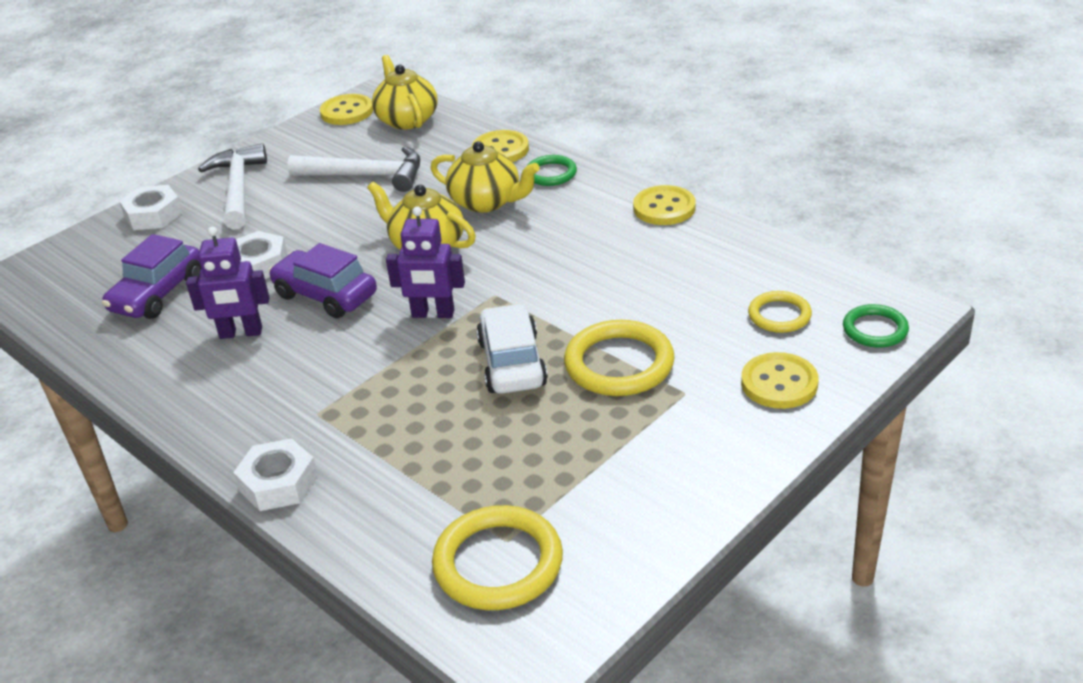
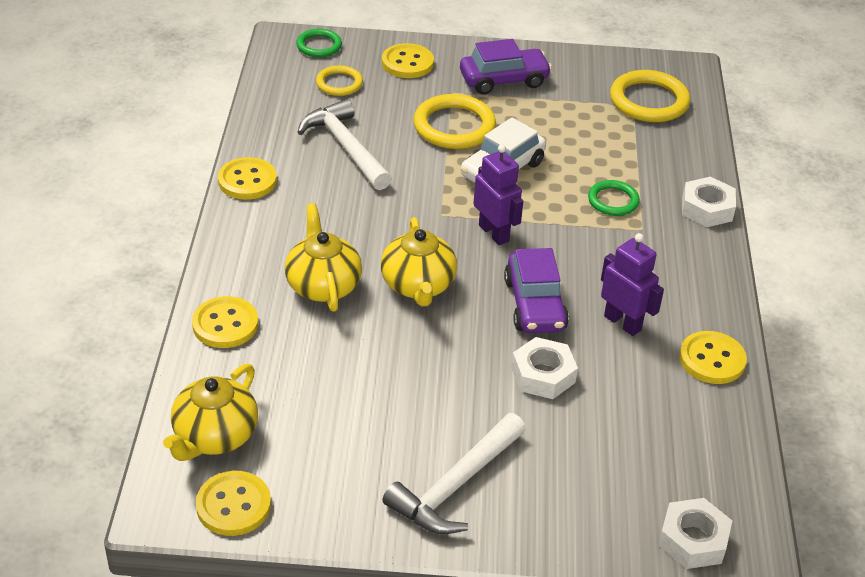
camera: 135 degrees left, 5 degrees up
(138, 361) = (712, 359): none -> yellow button
(153, 215) = (558, 521): white nut -> white nut (693, 540)
(157, 294) = (643, 413): purple car -> purple car (504, 80)
(366, 176) = (349, 396): white hammer -> white hammer (346, 147)
(551, 174) = (243, 268): green ring -> green ring (613, 201)

